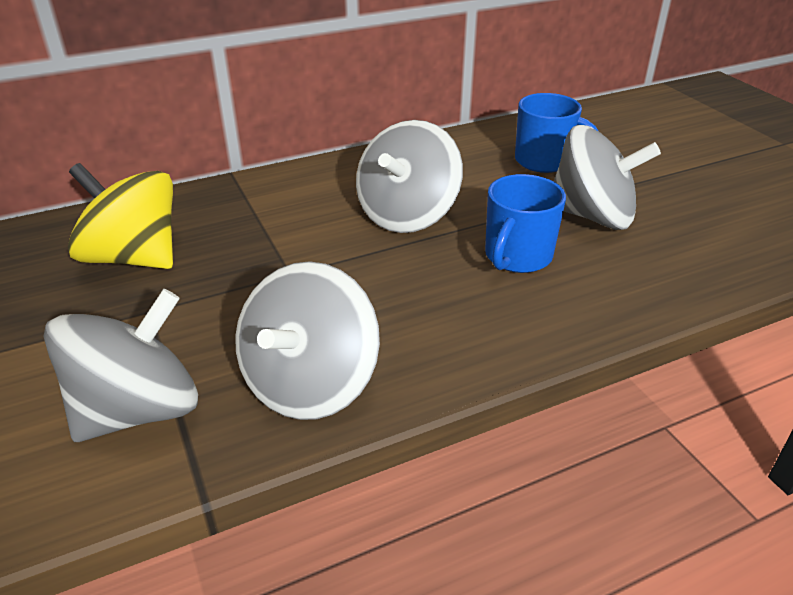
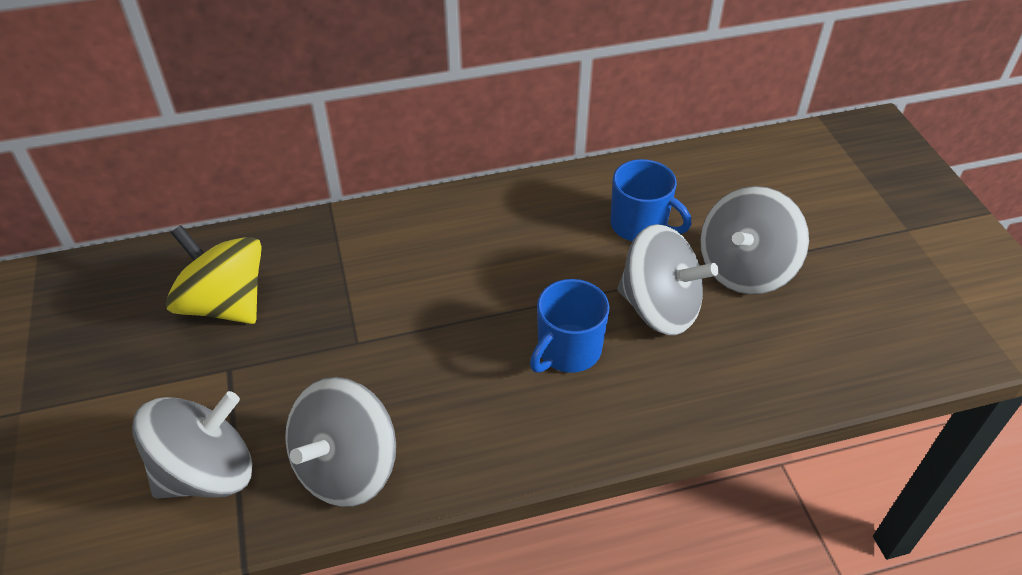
camera: 10 degrees right, 10 degrees up
(407, 215) = (482, 283): grey spinning top -> grey spinning top (745, 269)

